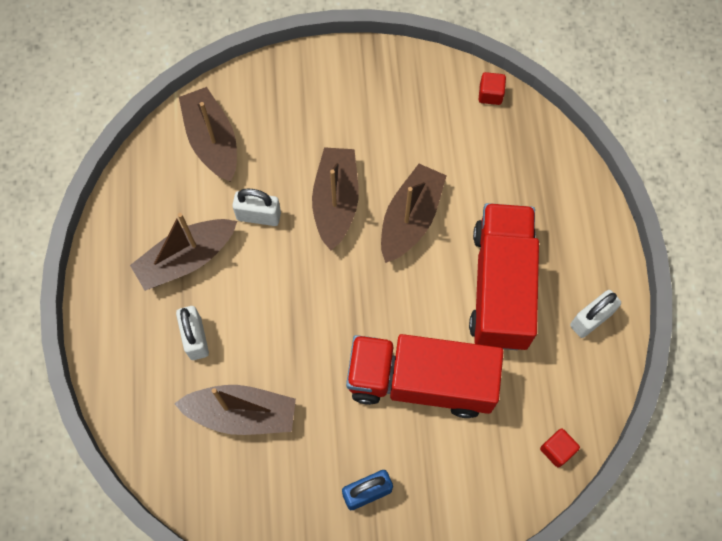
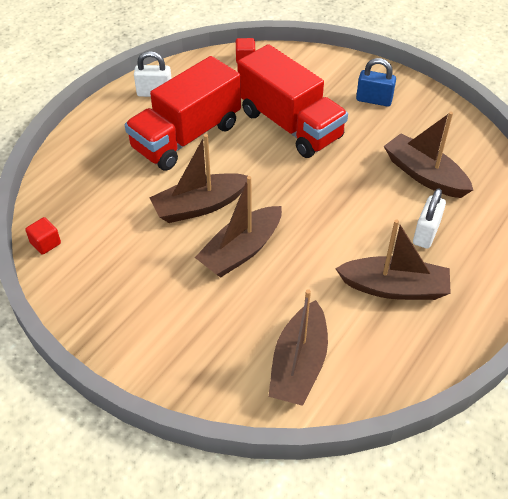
camera: 140 degrees left, 20 degrees down
(258, 216) = (310, 280): white padlock -> none

